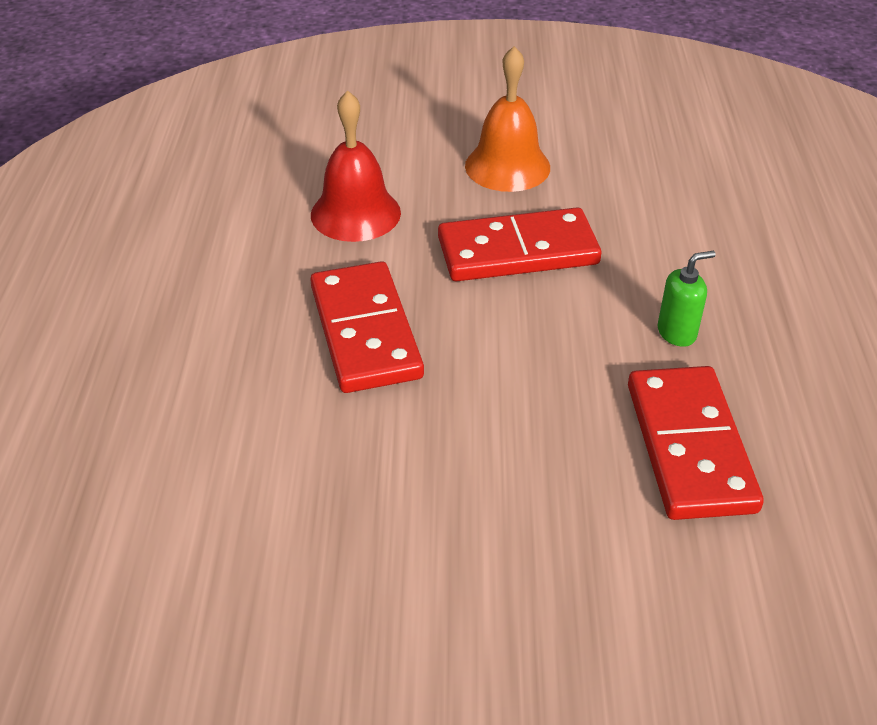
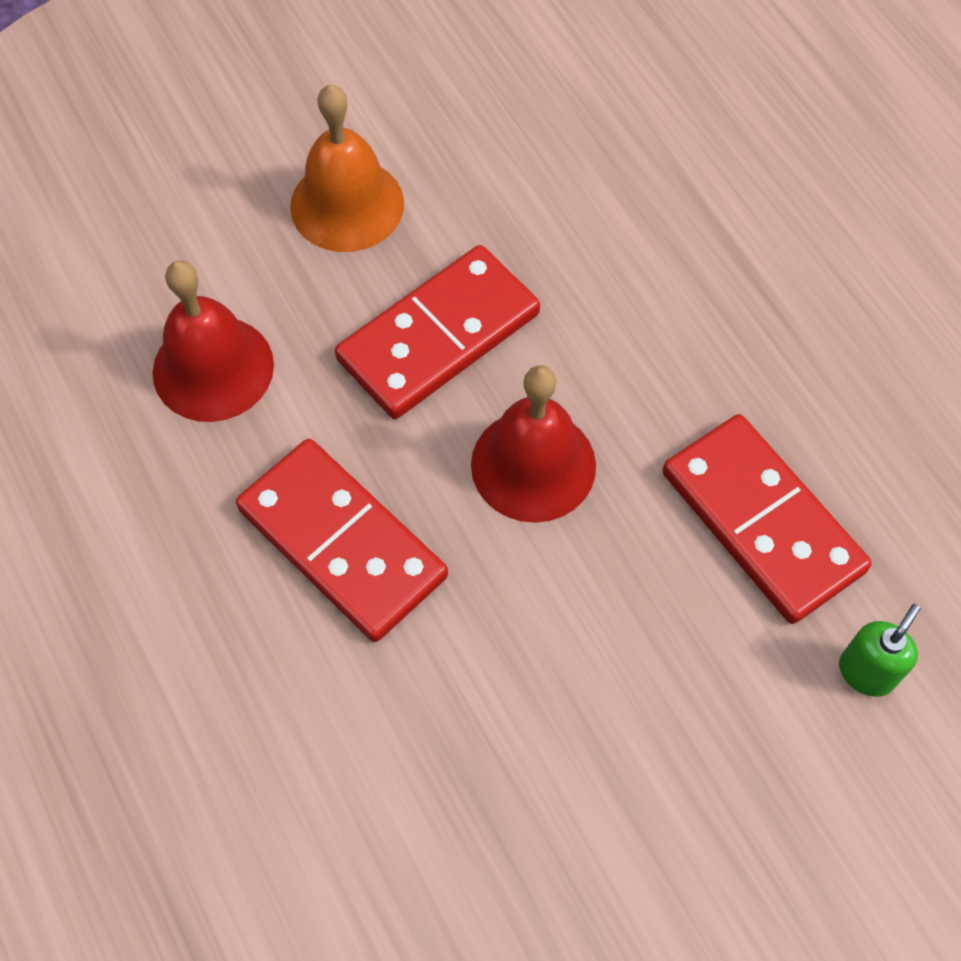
camera: 30 degrees left, 20 degrees up
(533, 343) = (533, 465): none -> red bell
(677, 333) = (672, 373): green soap dispenser -> green soap dispenser (866, 672)

